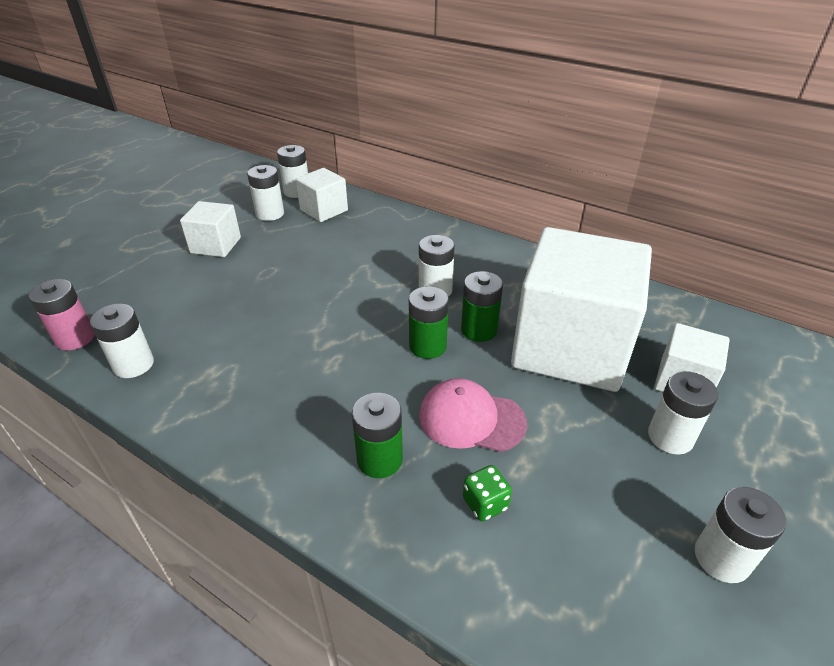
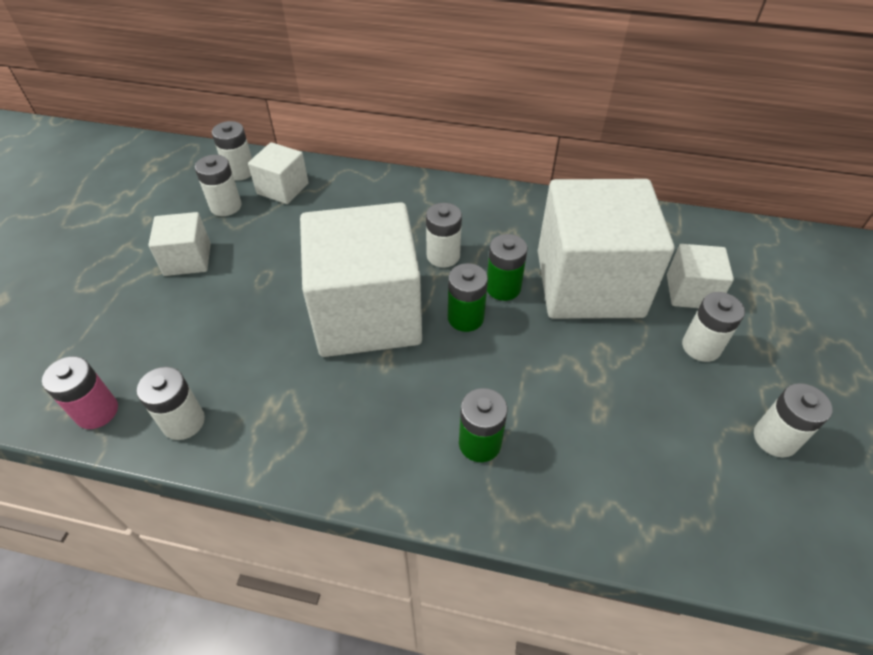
camera: 20 degrees left, 10 degrees up
(338, 320) = (367, 314): none -> white cube
(471, 419) = (538, 379): pink cap -> none
(485, 503) = (586, 454): green dice -> none

